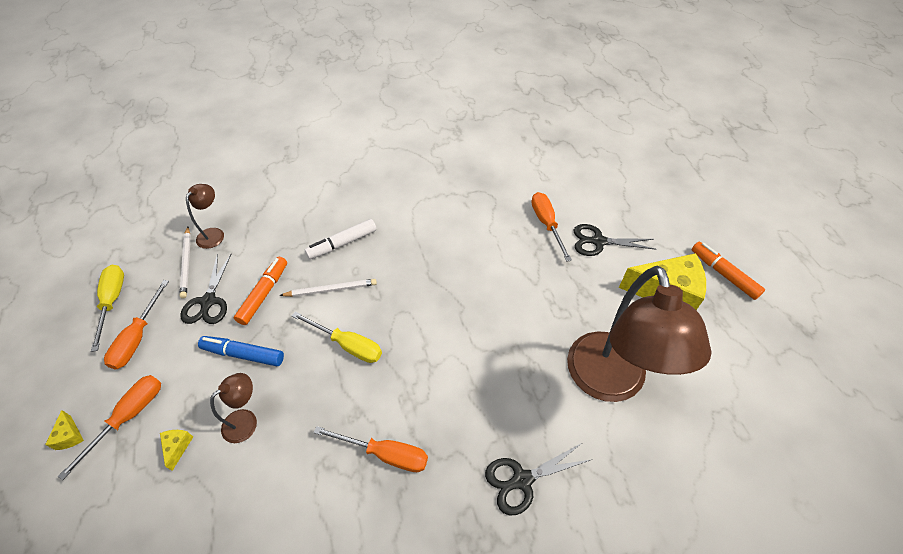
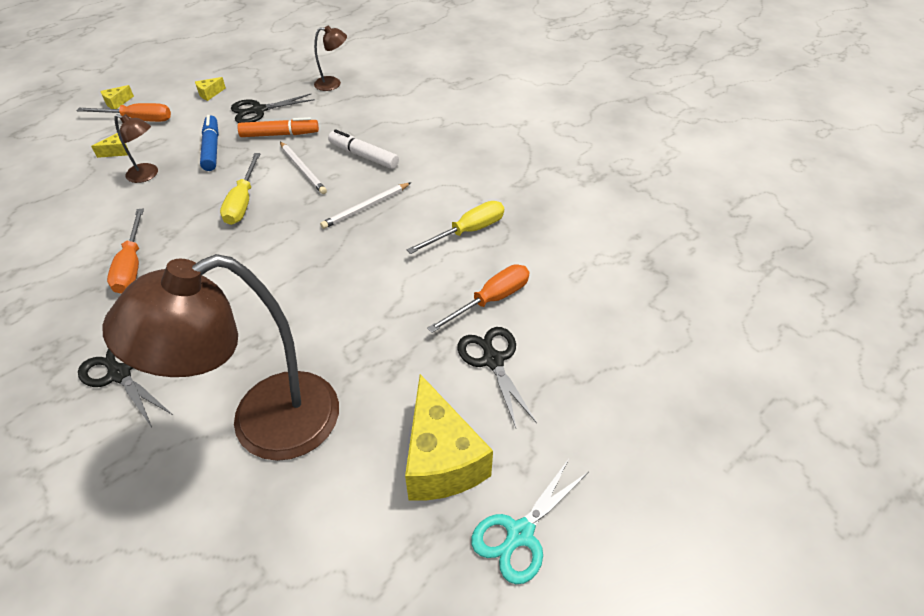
camera: 65 degrees right, 5 degrees down
(112, 301) = (239, 69): yellow screwdriver -> yellow screwdriver (468, 231)
(138, 338) = (210, 94): orange screwdriver -> yellow cheese
(187, 263) = (293, 84): white pencil -> white pencil (366, 207)
(723, 274) = (520, 534): orange marker -> turquoise scissors

